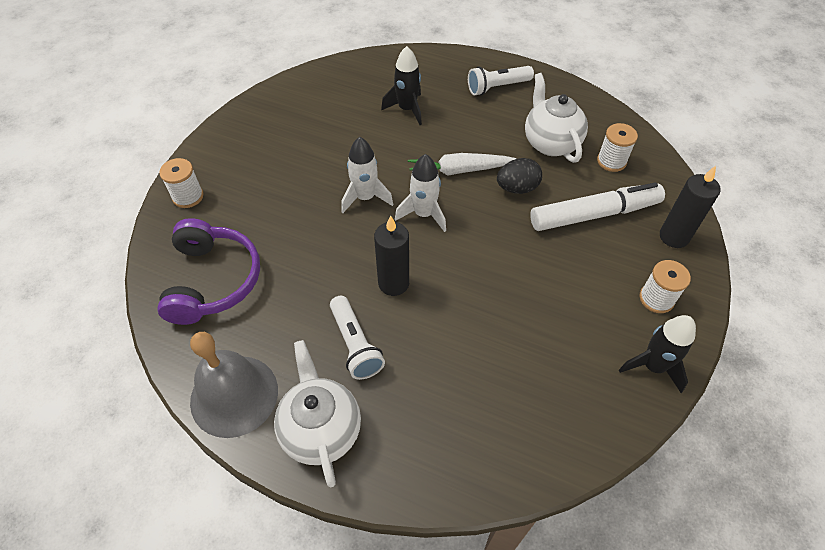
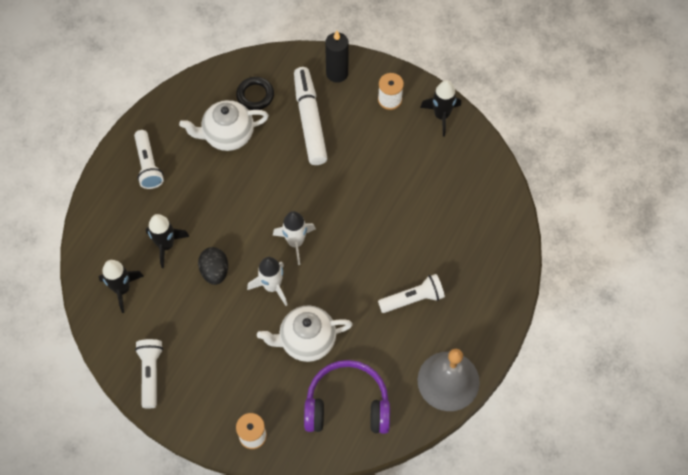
camera: 85 degrees left, 10 degrees up
(265, 113) = (151, 374): none -> white flashlight
(321, 429) = (475, 322): white teapot -> white teapot (306, 341)
(355, 84) = (122, 289): none -> black rocket
(393, 283) = (361, 269): black candle -> none
(459, 171) = (250, 210): white carrot -> none
(517, 188) = (276, 169): black egg -> black egg (215, 271)
(611, 161) = (255, 95): white spool -> black ring

